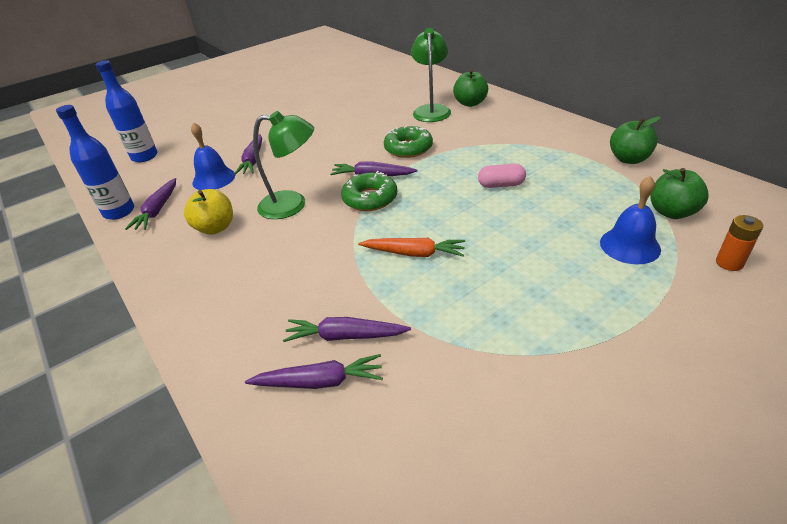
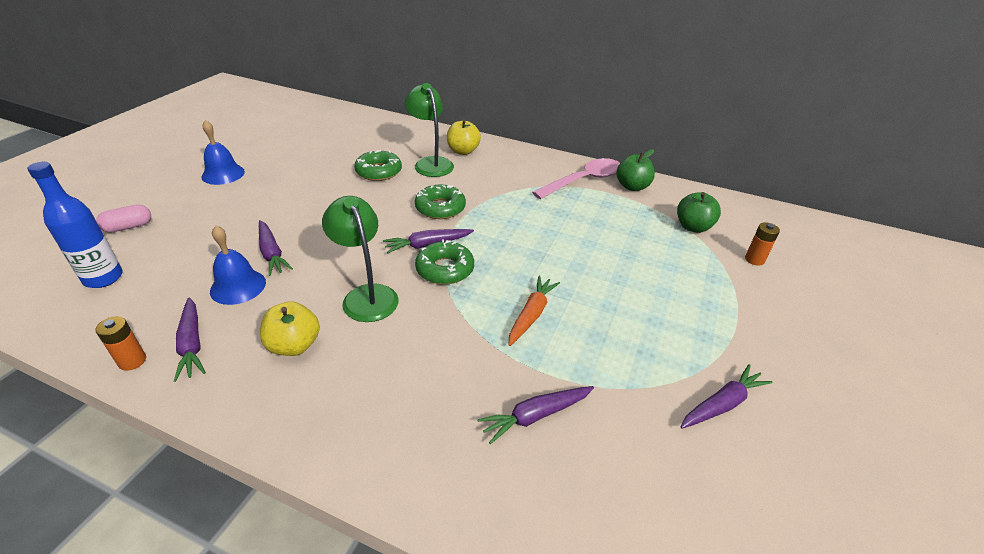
camera: 35 degrees left, 0 degrees up
(119, 212) = (132, 361): blue bottle -> orange battery
(292, 205) = (366, 295): green lamp -> green lamp turned 90 degrees counterclockwise
(319, 382) = (549, 468): purple carrot -> purple carrot (722, 404)
(381, 111) = (379, 171): none -> green donut
(414, 253) = (531, 315): orange carrot -> orange carrot turned 45 degrees counterclockwise
(470, 103) = (463, 151): green apple -> yellow apple
(501, 185) = (553, 229): pink capsule -> pink capsule (128, 227)
(575, 145) = (583, 180): none -> pink spoon
(630, 245) = (686, 262): blue bell -> blue bell (223, 174)

